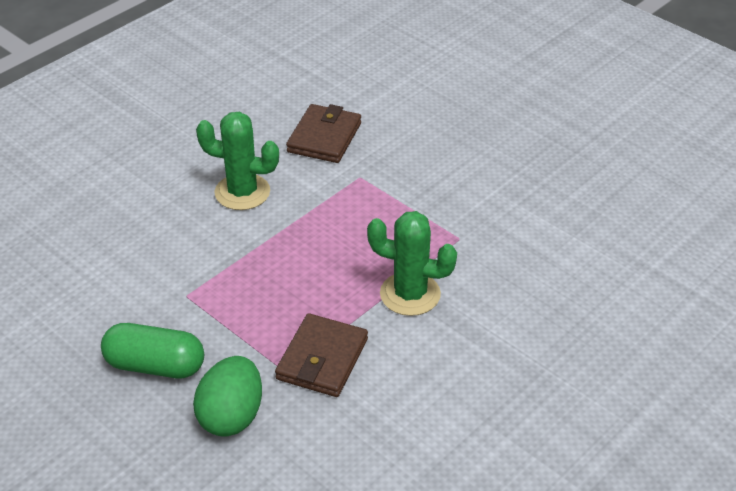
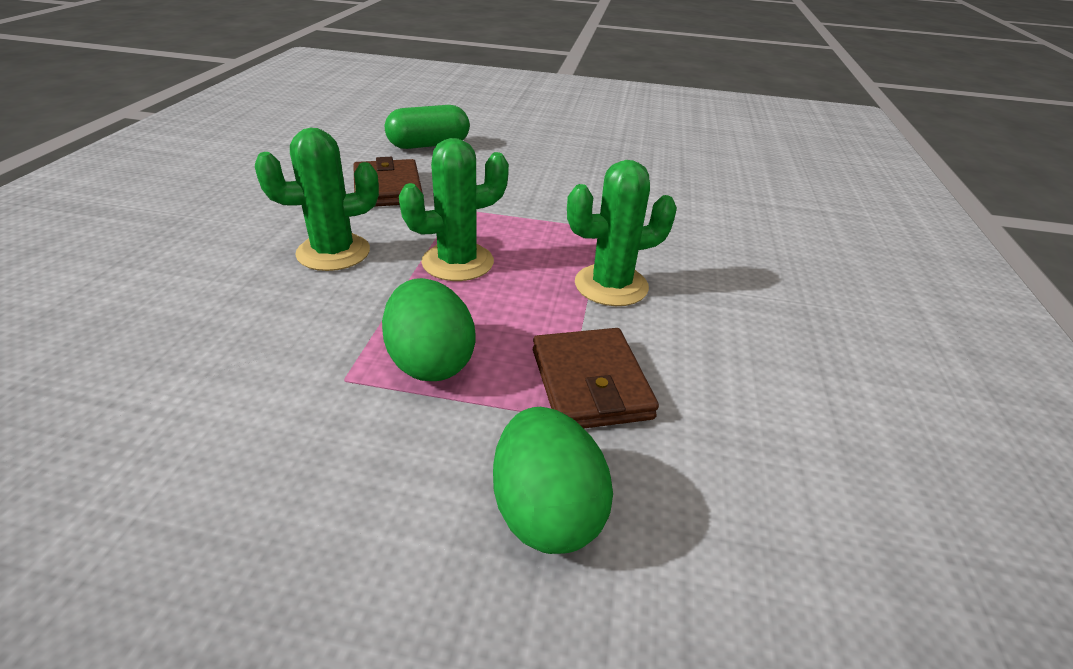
camera: 35 degrees left, 5 degrees down
(155, 365) = (366, 492): green capsule -> green capsule (429, 145)
(241, 304) = (430, 362): none -> green egg
(319, 232) = (457, 262): none -> green cactus

